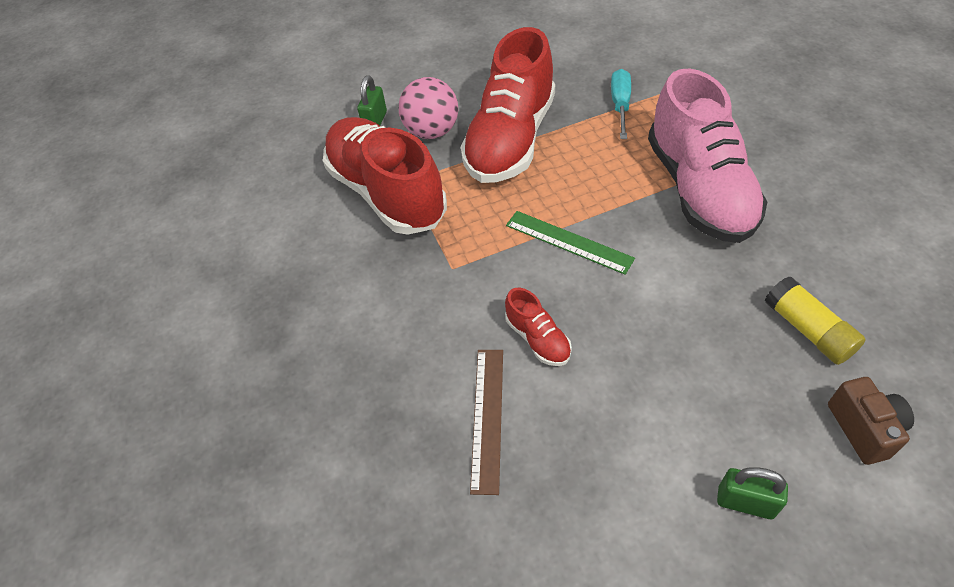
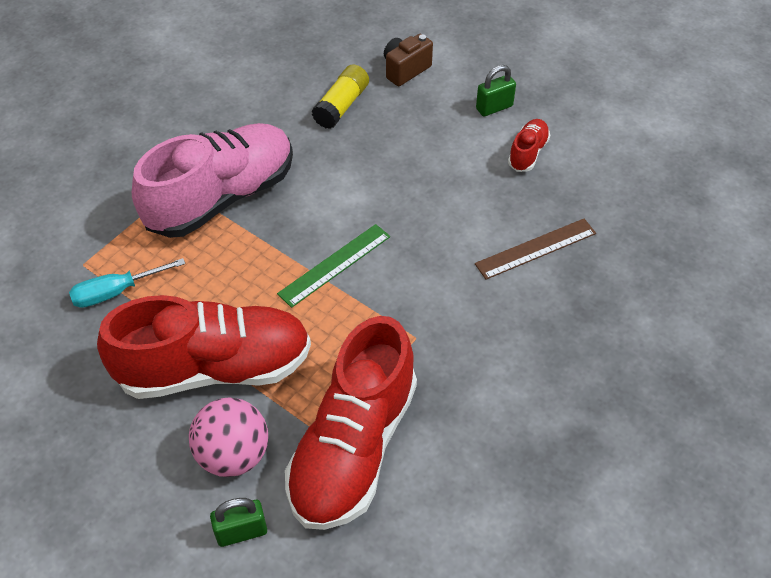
camera: 125 degrees left, 0 degrees up
(537, 339) = (449, 246): red shoe -> red shoe (528, 153)
(568, 241) = (334, 265): green ruler -> green ruler turned 45 degrees clockwise
(745, 502) = (494, 107): green padlock -> green padlock turned 75 degrees clockwise

